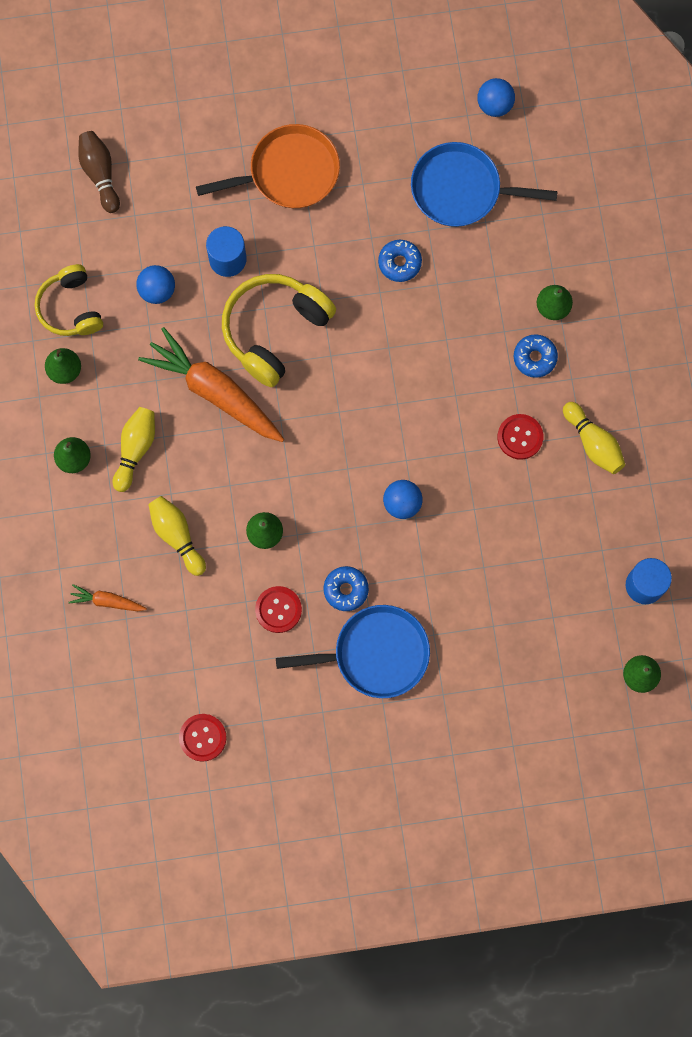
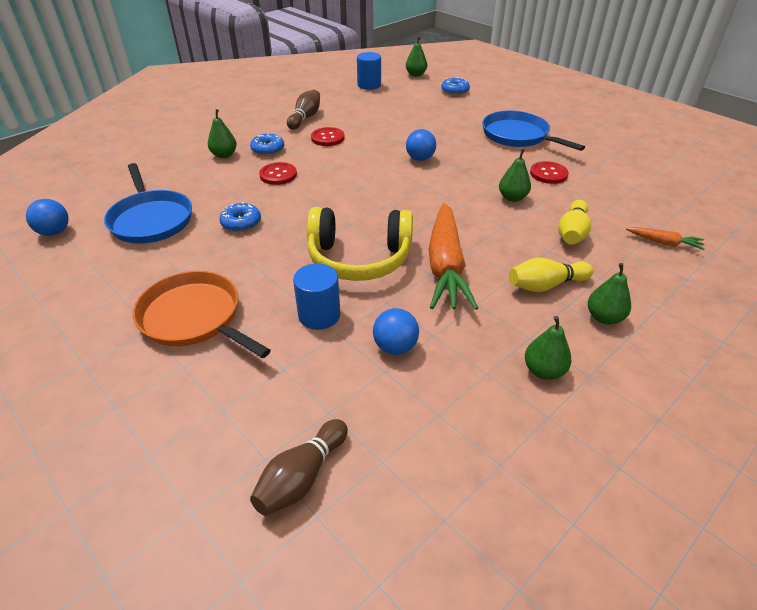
camera: 125 degrees left, 35 degrees down
(70, 308) = (481, 405): yellow headphones -> none
(107, 601) = (664, 243): orange carrot -> orange carrot turned 45 degrees counterclockwise
(202, 737) = (660, 169): red button -> red button (278, 175)
(346, 590) = (499, 157): blue donut -> blue donut (455, 91)
(593, 443) = (305, 118): yellow bowling pin -> brown bowling pin

